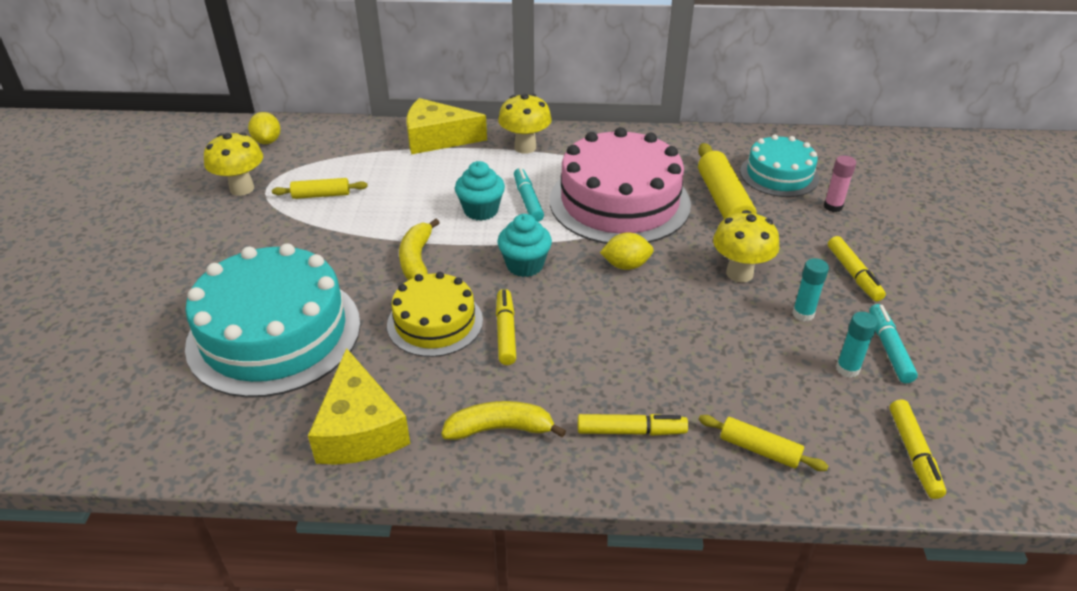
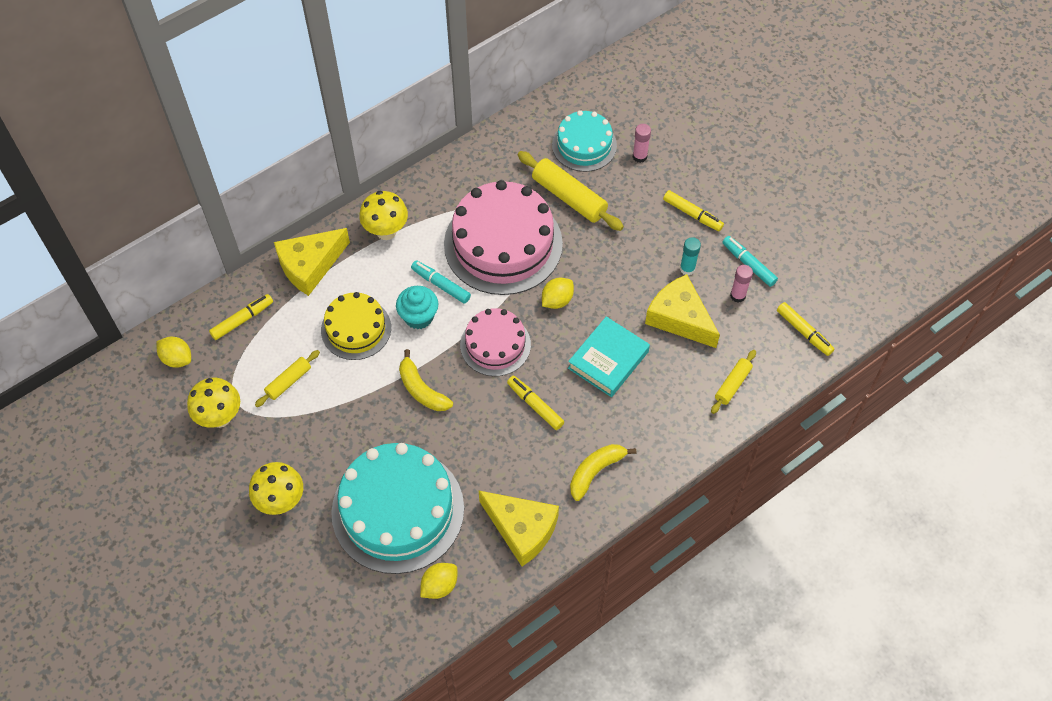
camera: 40 degrees left, 20 degrees up
(221, 421) = (439, 586): none -> yellow lemon
(435, 322) = (486, 429): yellow cake -> yellow cake (356, 329)
(525, 265) = (495, 345): turquoise cupcake -> pink cake
(627, 340) = (608, 360): none -> turquoise book
(631, 431) = (662, 421): yellow marker -> yellow marker (242, 320)
(739, 273) = (628, 259): yellow mushroom -> yellow mushroom (281, 501)
(750, 350) = (679, 318): none -> yellow cheese
(759, 450) = (732, 384): yellow rolling pin -> yellow rolling pin turned 45 degrees counterclockwise
(847, 369) = (737, 295): turquoise glue stick -> pink glue stick

